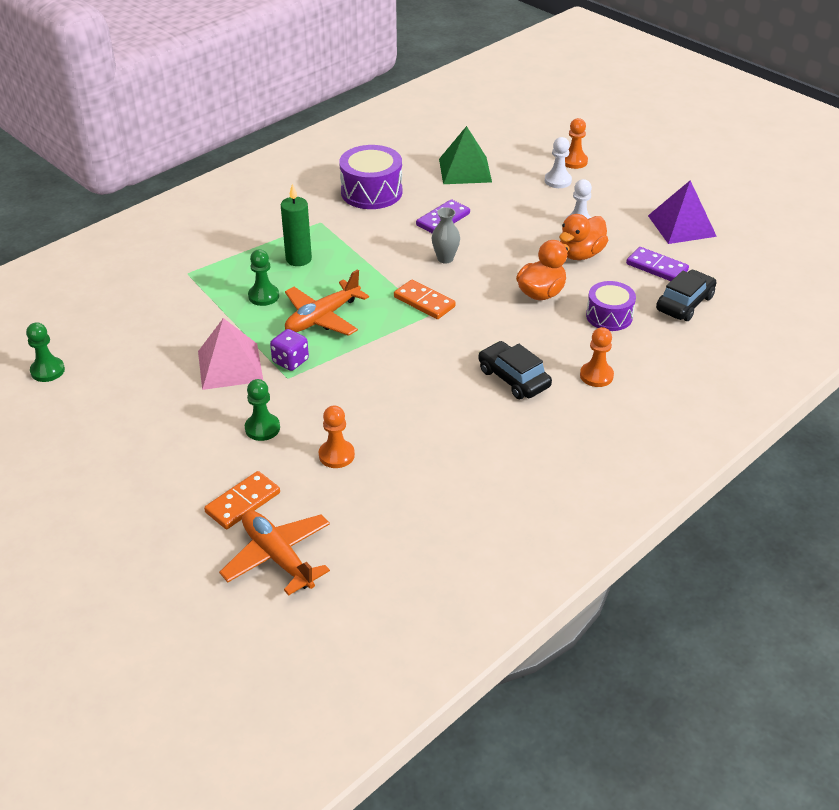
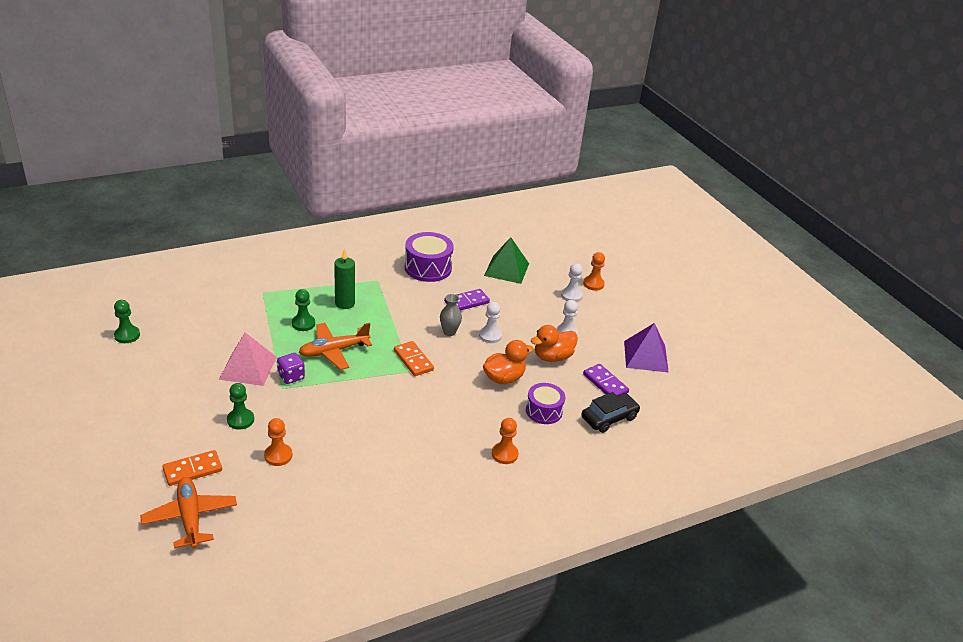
camera: 15 degrees right, 5 degrees down
(495, 250) = (490, 336): none -> white pawn
(513, 378) = (441, 437): black car -> none

